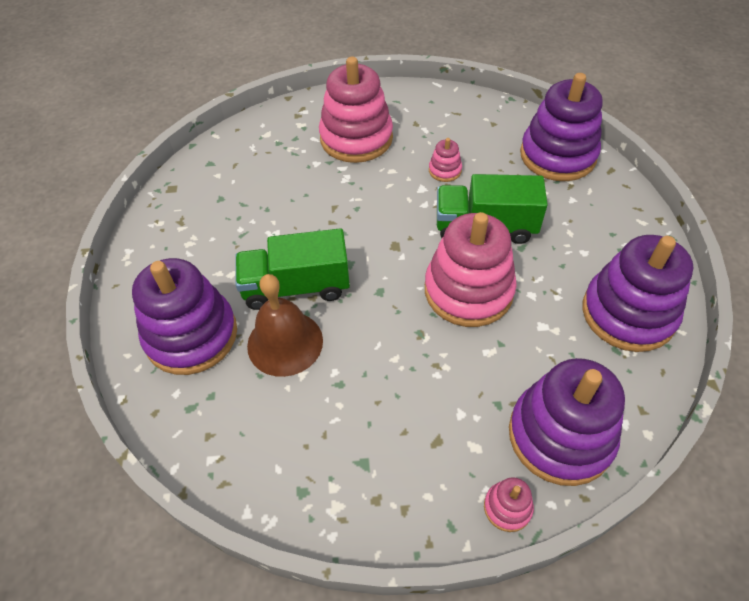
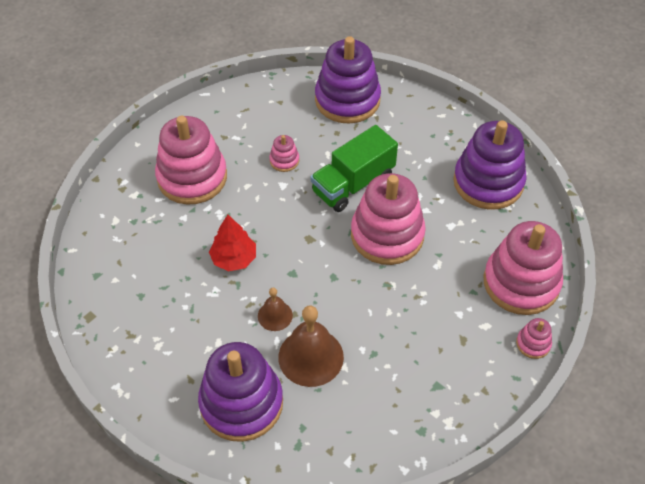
camera: 45 degrees left, 0 degrees up
(296, 286) = (275, 315): green truck -> brown bell
(317, 219) = (234, 259): none -> red tree
(560, 436) = (521, 283): purple stacking toy -> pink stacking toy

